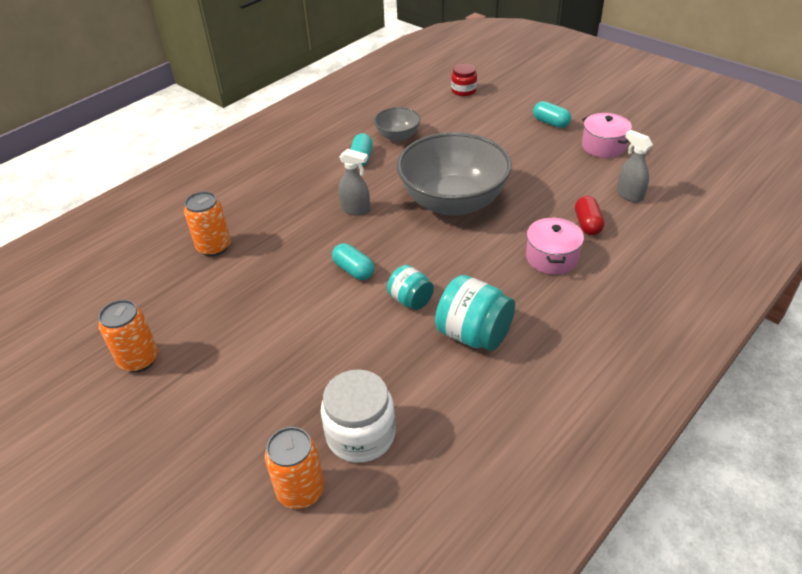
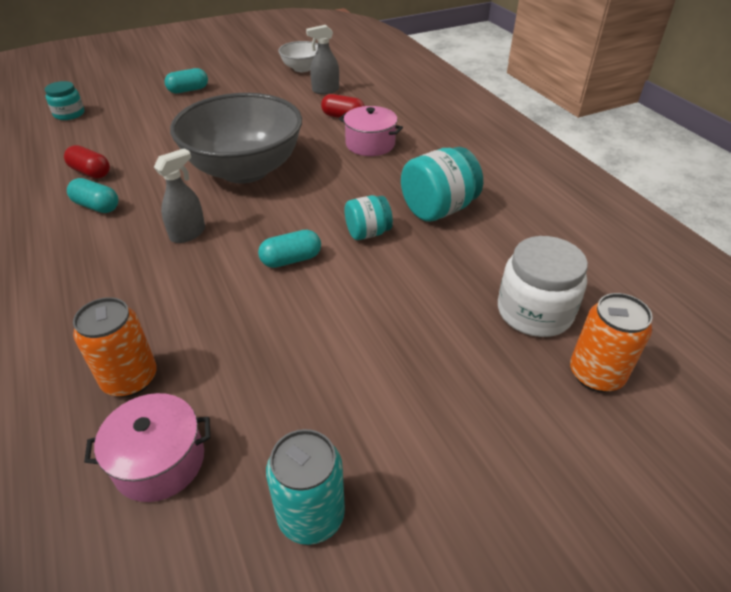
camera: 70 degrees left, 0 degrees up
(139, 359) = (311, 515): orange can -> turquoise can
(398, 136) = (90, 172): grey bowl -> red capsule
(463, 90) = (69, 114): red jar -> turquoise jar
(603, 146) = (252, 80): pink pot -> pink pot (159, 461)
(660, 165) = (302, 68): none -> white bowl

